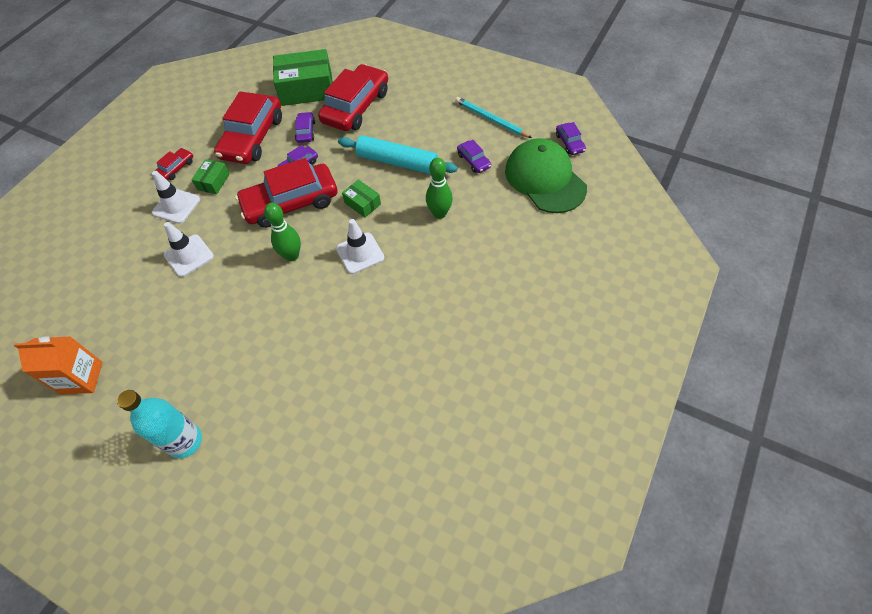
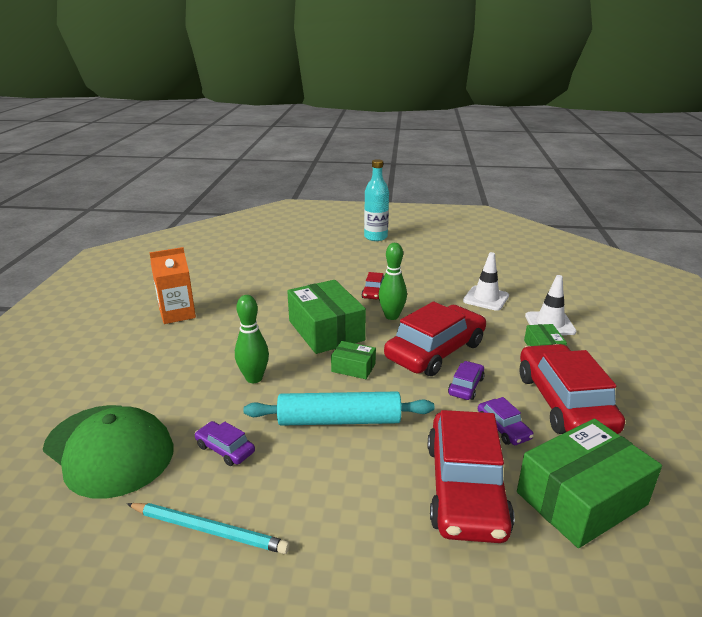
camera: 155 degrees right, 30 degrees down
(82, 378) = (473, 242): orange carton -> orange carton (177, 314)
(176, 168) = (602, 351): red car -> red car (373, 292)
(360, 253) = (326, 330): white traffic cone -> green box
(569, 143) = (54, 521): purple car -> none

